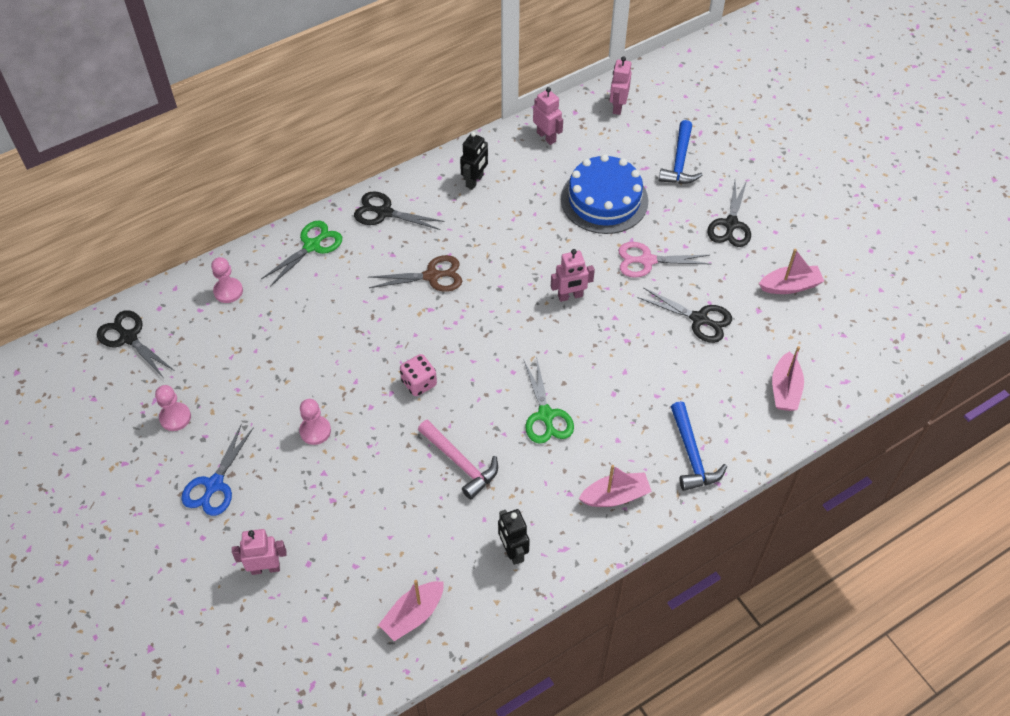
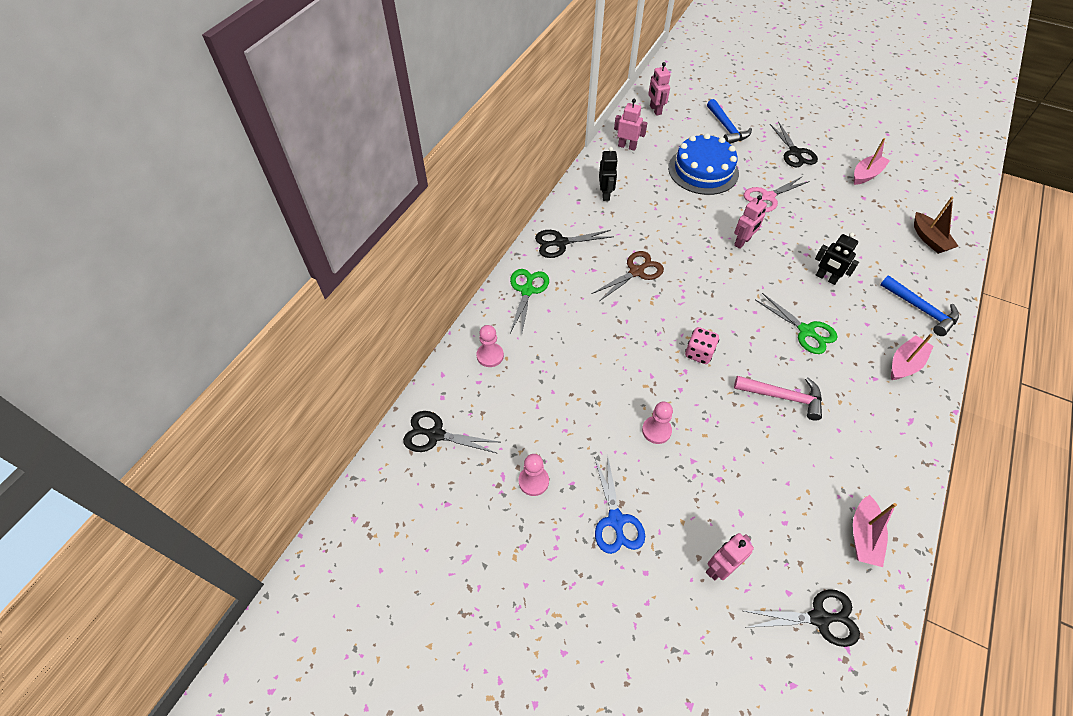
camera: 30 degrees left, 0 degrees up
(513, 551) = (881, 443): black robot -> black robot (826, 278)
(699, 319) = (835, 219): black scissors -> black scissors (819, 618)
(785, 389) = (929, 239): pink boat -> brown boat

